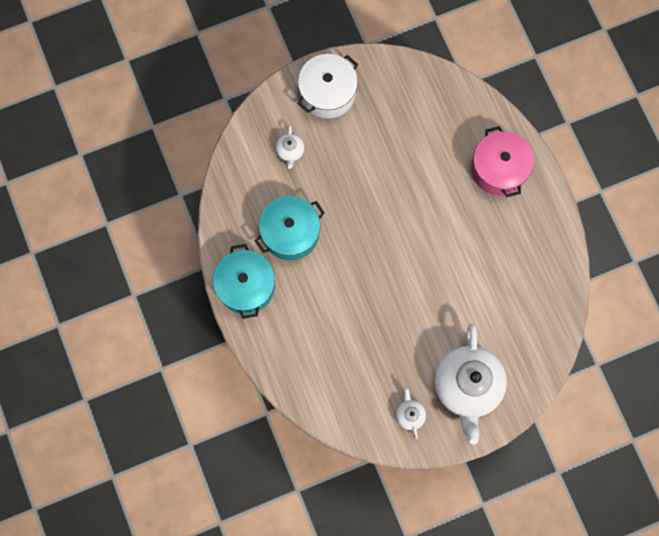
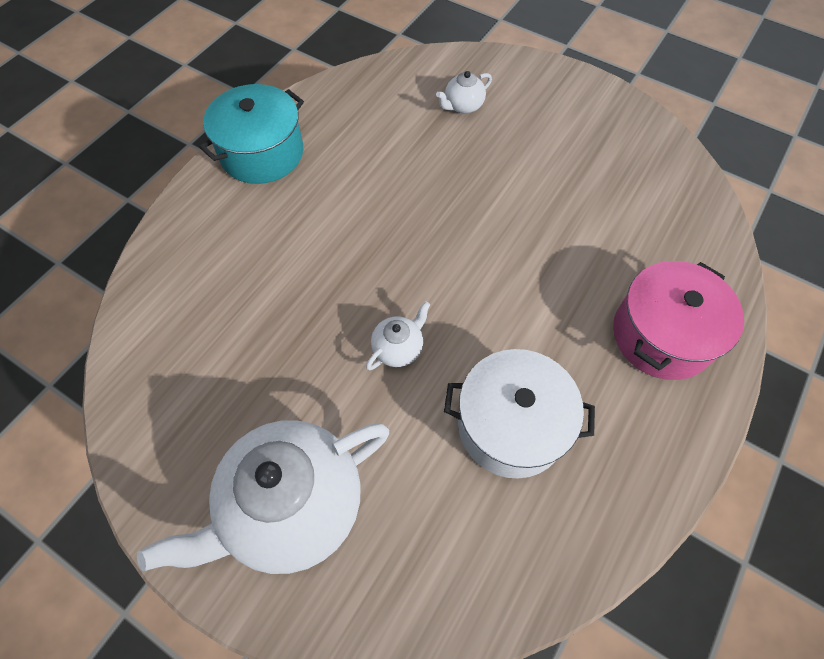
camera: 55 degrees right, 15 degrees down
(290, 233) = (363, 158): turquoise pot -> none
(327, 93) = (565, 101): white pot -> white pot (511, 425)
(410, 415) = (192, 447): white teapot -> white teapot (398, 348)

